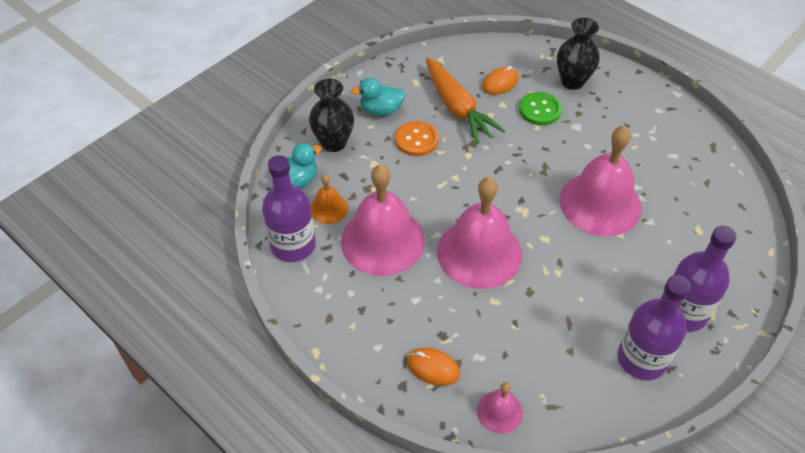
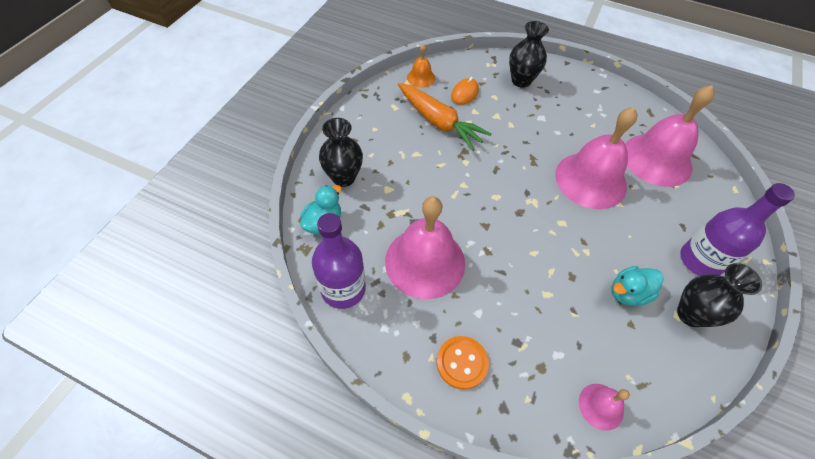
camera: 20 degrees left, 5 degrees up
(329, 208) = (363, 242): orange bell -> orange bell (421, 77)
(381, 110) = (374, 138): turquoise duck -> turquoise duck (628, 293)
(416, 140) = (416, 158): orange button -> orange button (462, 363)
(433, 368) = (523, 379): orange mouse -> none
(479, 253) = (514, 251): pink bell -> pink bell (657, 159)
(540, 110) = (506, 110): green button -> none
(641, 359) = (690, 314): purple bottle -> black vase

